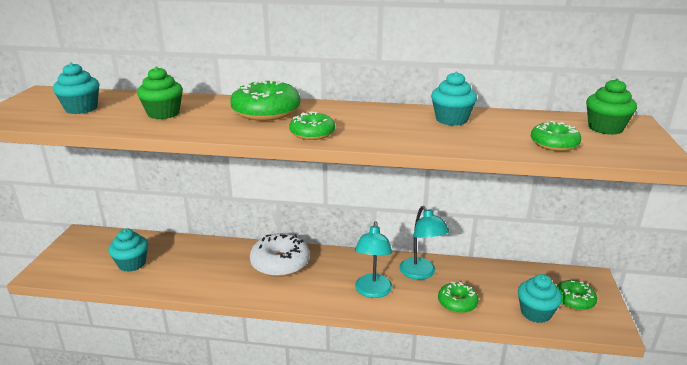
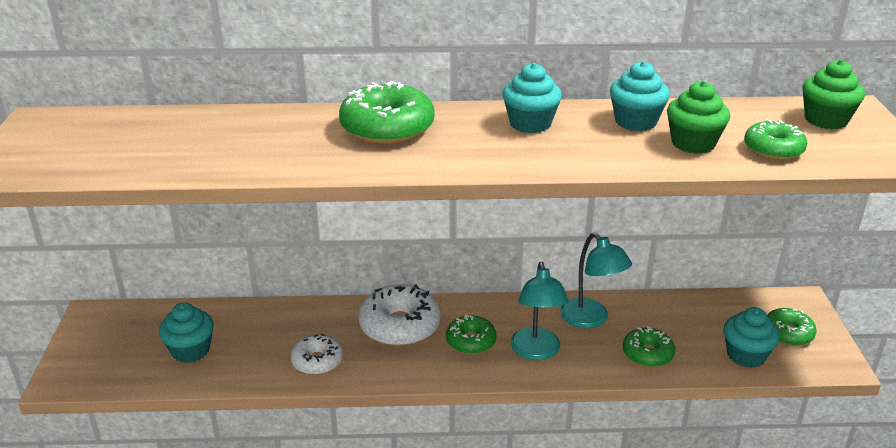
camera: 10 degrees left, 5 degrees up
(81, 108) = (120, 144): turquoise cupcake -> turquoise cupcake (530, 124)
(163, 113) = (246, 143): green cupcake -> green cupcake (693, 143)
(213, 280) = (317, 361): none -> white donut
(312, 133) = (467, 159): green donut -> green donut (471, 341)

